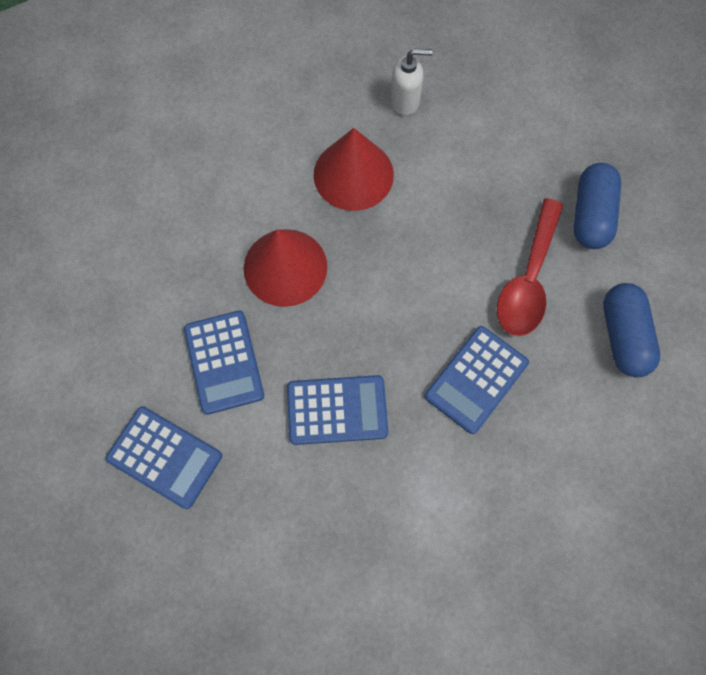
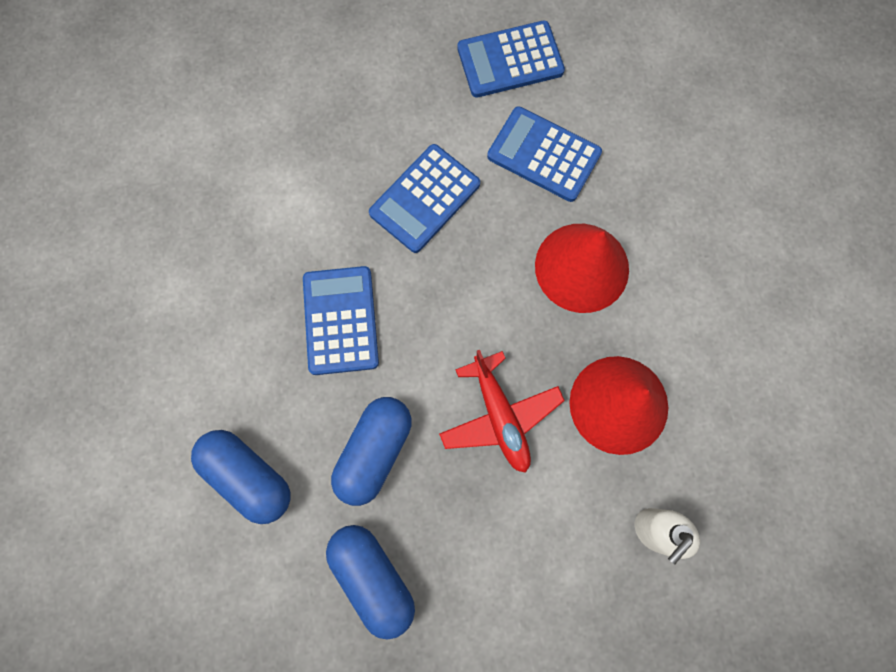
camera: 135 degrees right, 5 degrees up
(430, 230) = (500, 416): none -> red plane
(528, 280) = (374, 451): red spoon -> blue capsule

